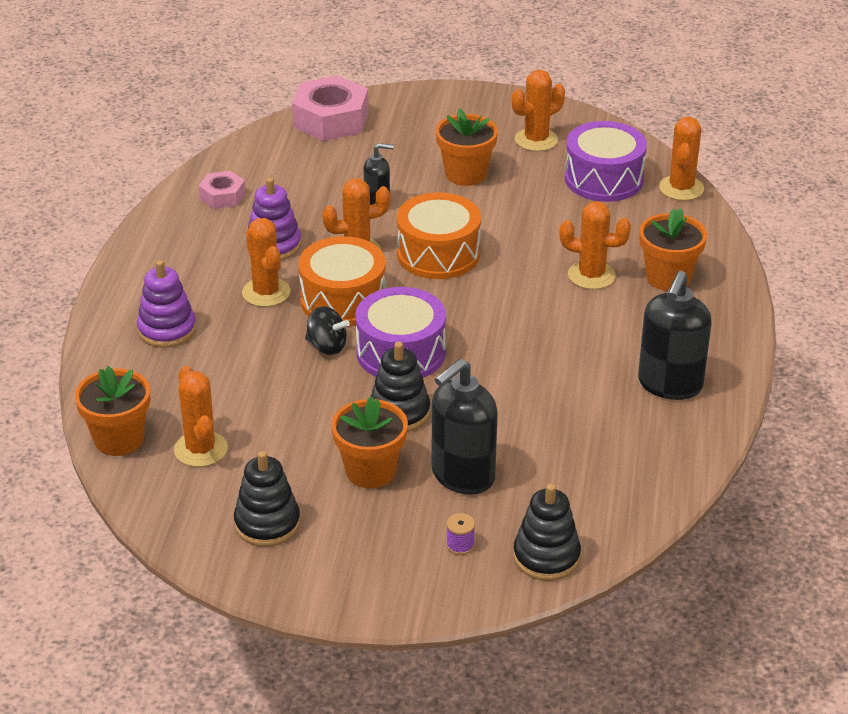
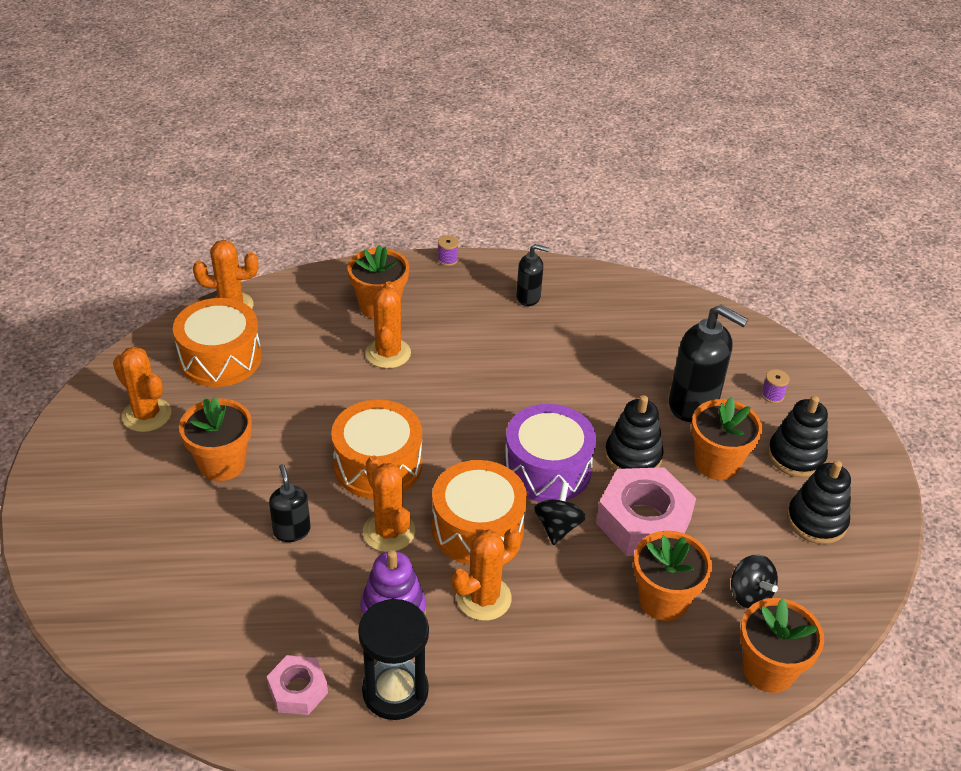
camera: 105 degrees left, 5 degrees up
(167, 330) = (578, 676): purple stacking toy -> none
(199, 238) = (395, 691): none -> black hourglass
(200, 449) = (749, 594): orange cactus -> black spinning top
(219, 393) = (663, 600): none -> orange flower pot
(331, 119) = (104, 611): pink nut -> pink nut (643, 521)
(546, 557) = (758, 347): black stacking toy -> black stacking toy (796, 456)
(604, 179) = (220, 358): purple drum -> orange drum
(670, 385) = (528, 297): black soap dispenser -> black soap dispenser, size x0.55
(747, 334) = (447, 259): none -> purple spool

